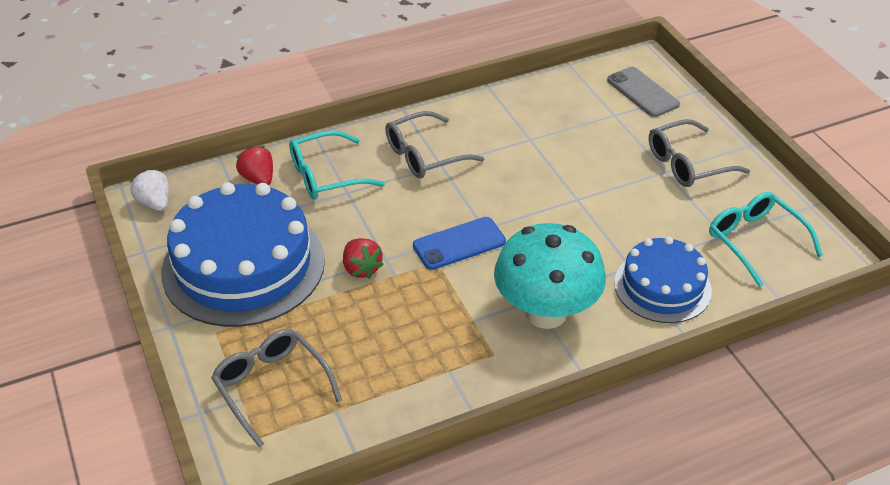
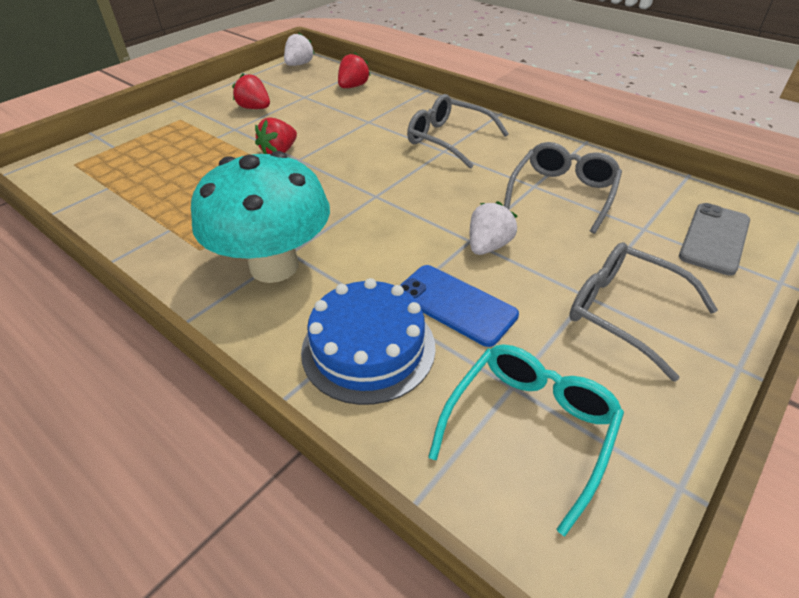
camera: 65 degrees right, 0 degrees up
(243, 265) = (255, 108): blue cake -> red strawberry
(272, 387) = (128, 154): grey glasses -> grey glasses (562, 193)
(326, 176) = (380, 108): turquoise glasses -> none
(459, 244) = (343, 188): blue phone -> blue phone (455, 304)
(590, 192) = (488, 246): none -> white strawberry

